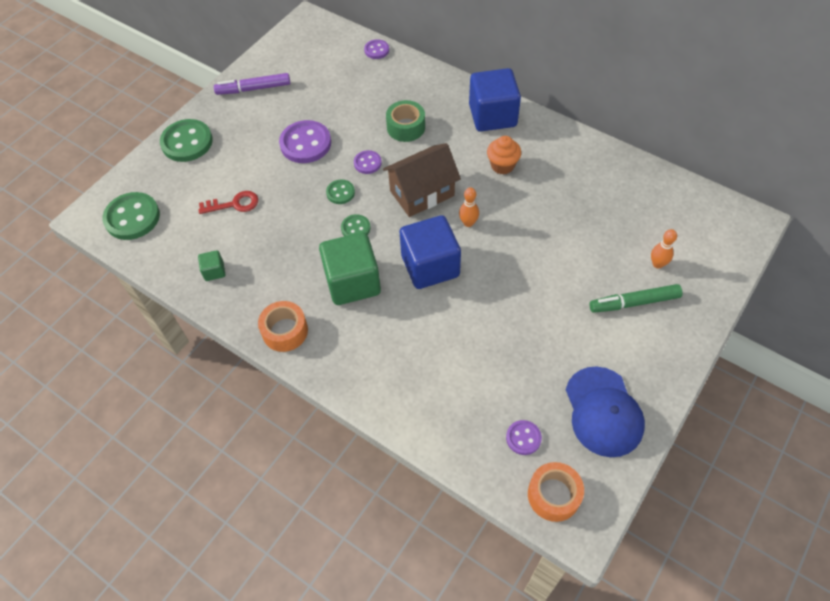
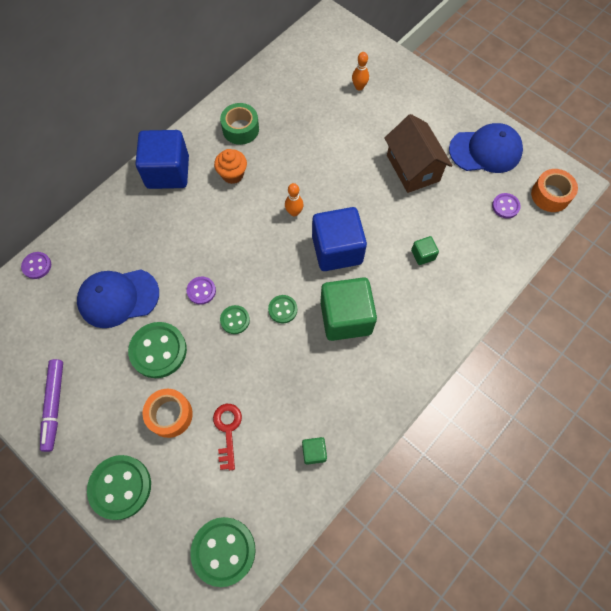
camera: 85 degrees left, 10 degrees up
(285, 331) = (393, 382): orange tape -> orange tape (170, 415)
(305, 143) = (158, 350): purple button -> green button
(353, 107) = (118, 298): none -> blue cap
(406, 127) = (161, 250): green tape -> green tape (240, 129)
(422, 193) = (251, 246): brown house -> brown house (413, 168)
(438, 349) = (423, 255): none -> green cube
(634, 302) = (393, 110): green marker -> none

